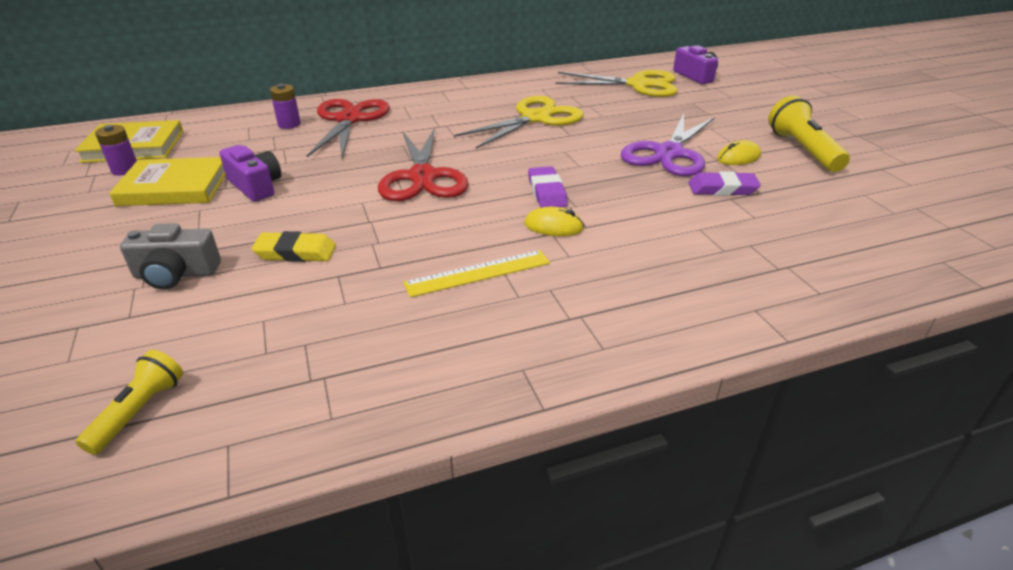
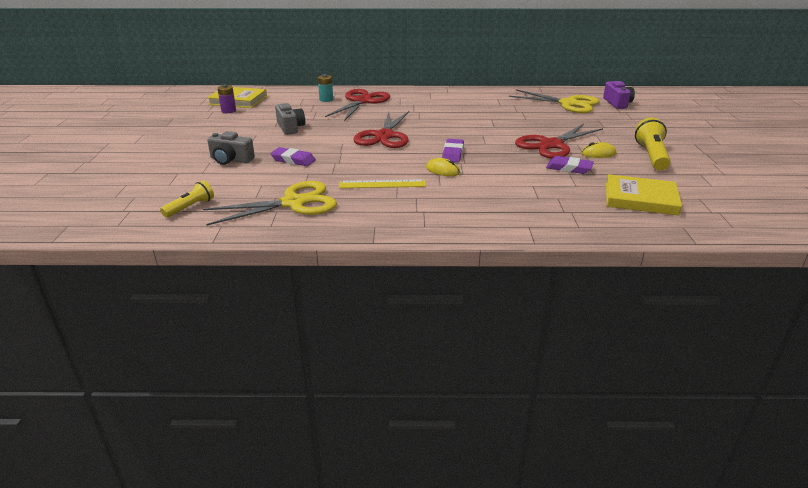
camera: 20 degrees right, 5 degrees down
(174, 187) = (249, 122): yellow book -> yellow book (640, 199)
(256, 186) = (290, 127): purple camera -> grey camera
(289, 124) = (326, 100): purple battery -> turquoise battery
(295, 252) = (293, 160): yellow eraser -> purple eraser
(535, 118) = (478, 114): yellow scissors -> yellow scissors (293, 203)
(669, 153) = (551, 145): purple scissors -> red scissors

